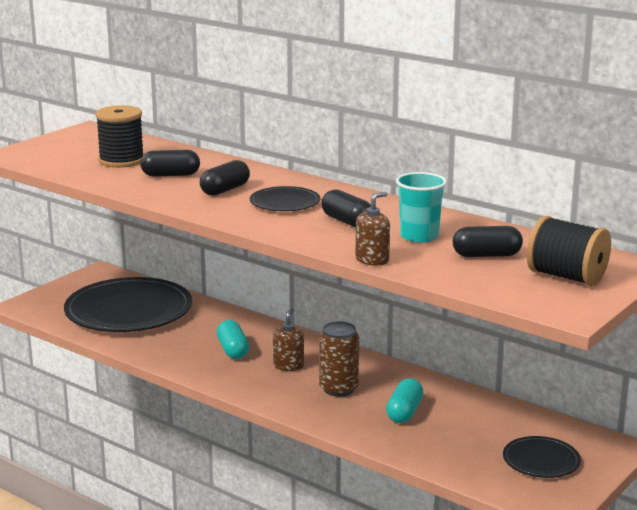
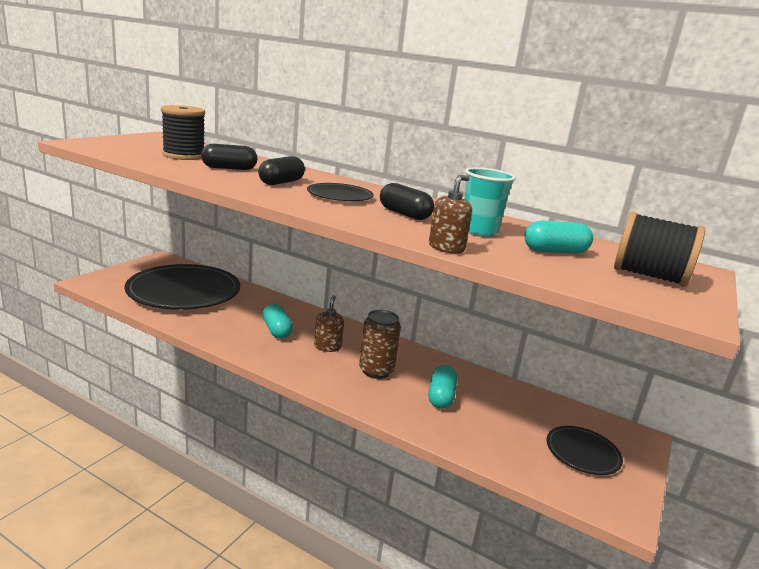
camera: 10 degrees left, 0 degrees up
(486, 255) = (555, 251): black capsule -> turquoise capsule

